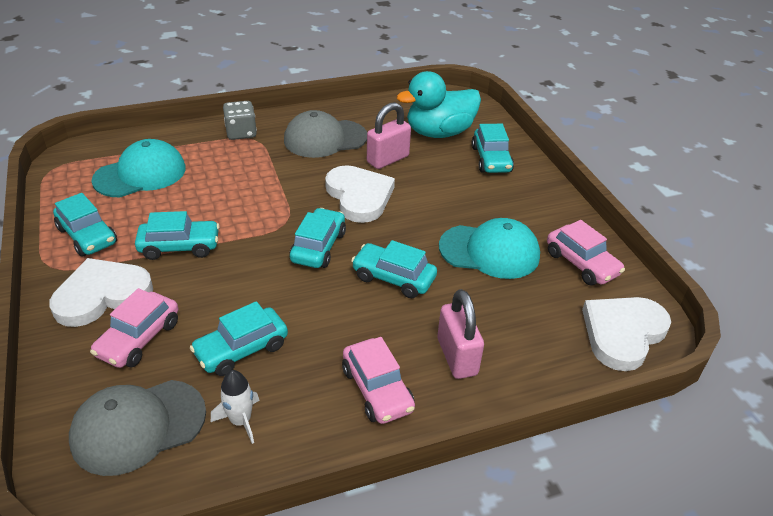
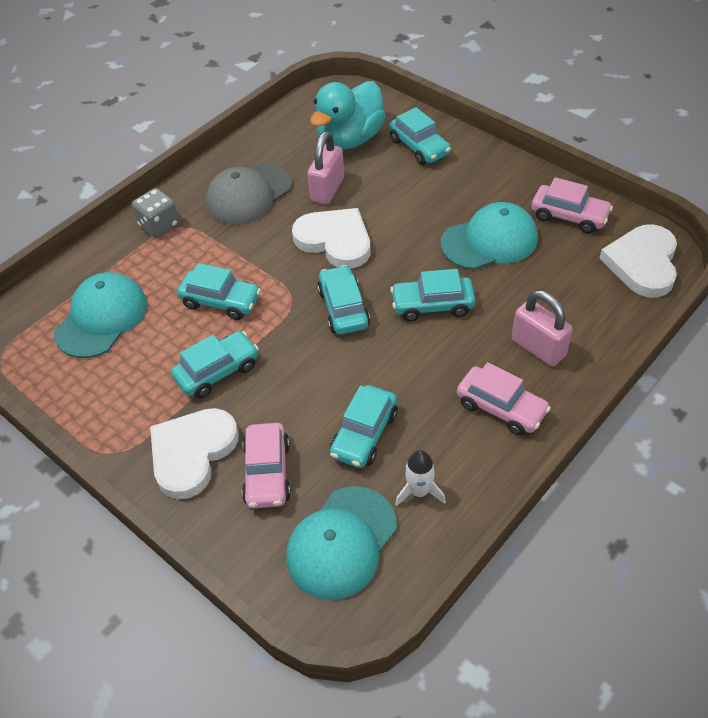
camera: 25 degrees left, 10 degrees up
(87, 236) = (116, 406): turquoise car -> turquoise car (221, 301)
(138, 426) = (341, 542): grey cap -> turquoise cap

